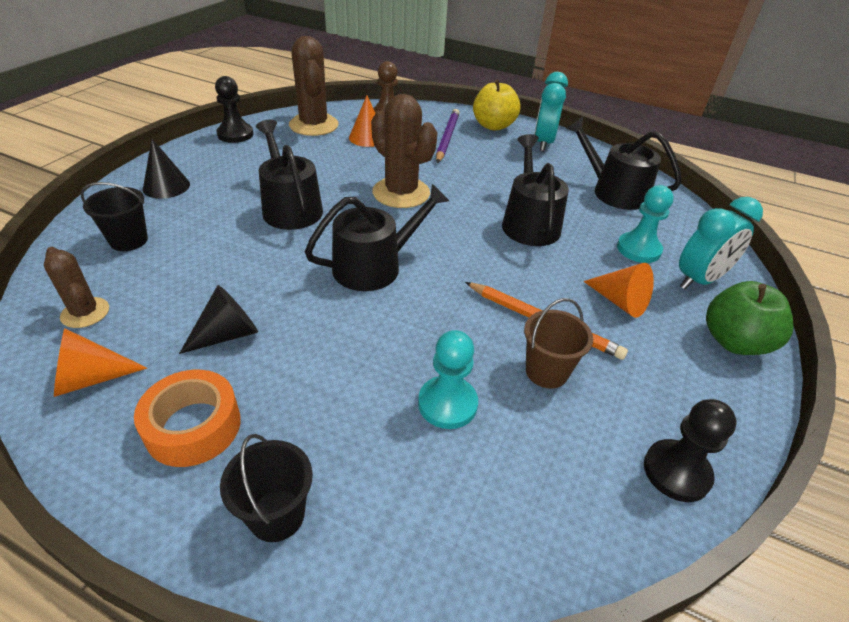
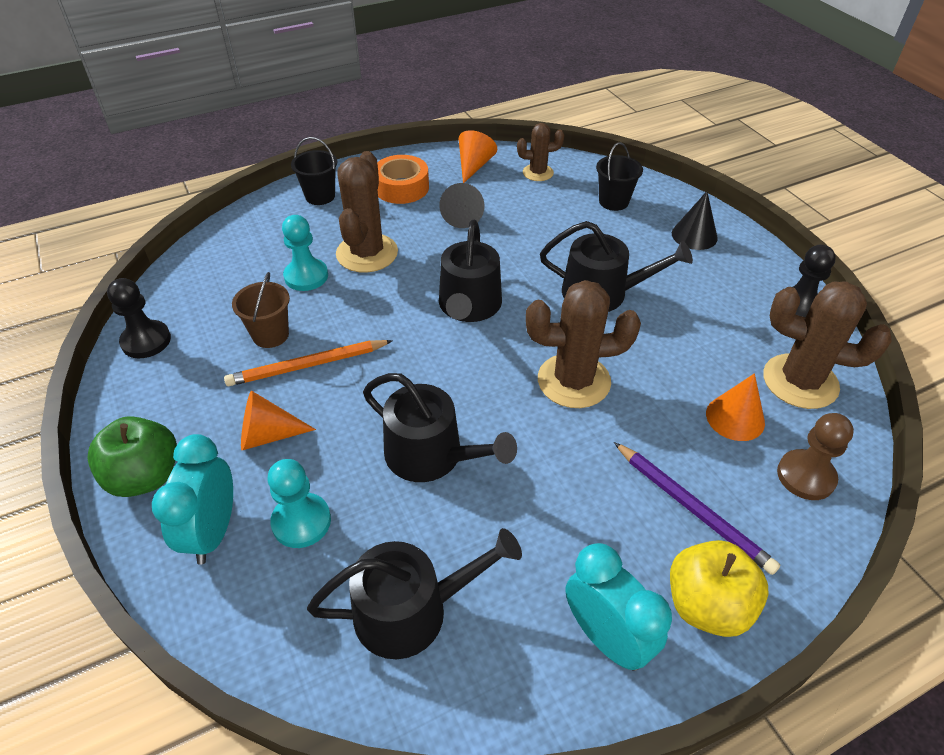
camera: 130 degrees right, 5 degrees up
(363, 376) = (367, 253): none -> brown cactus

